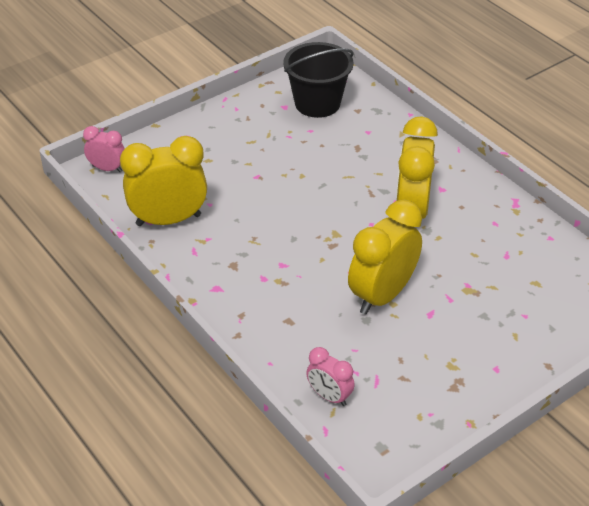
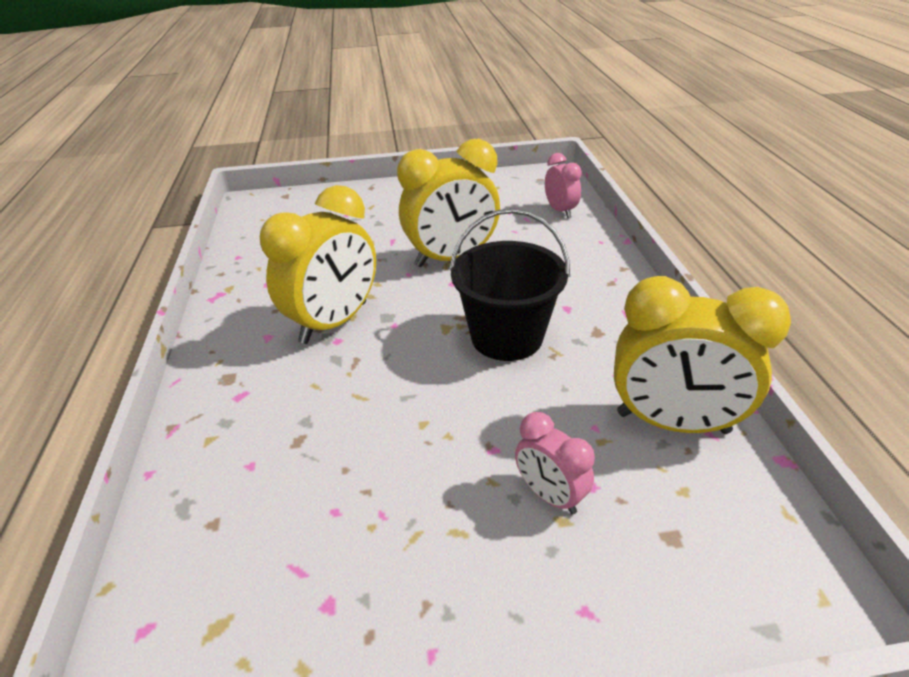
camera: 150 degrees left, 5 degrees down
(107, 169) = (786, 586): pink clock -> pink clock (549, 495)
(317, 103) = (260, 580): black bucket -> black bucket (506, 337)

